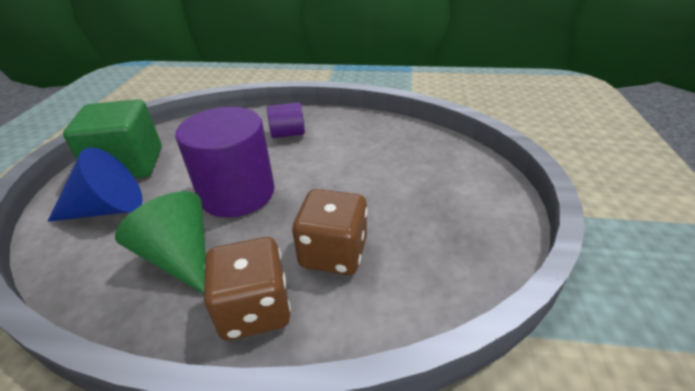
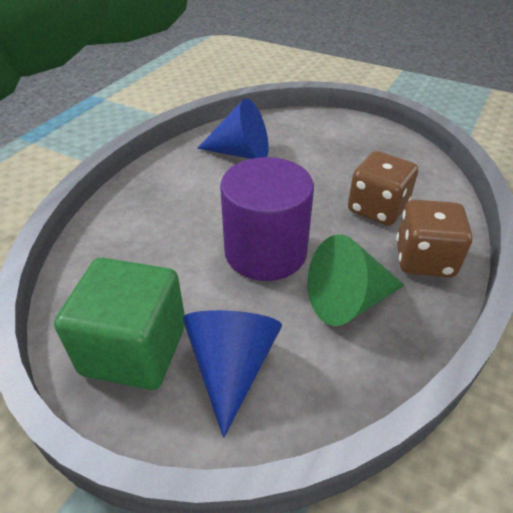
camera: 70 degrees left, 5 degrees up
(288, 134) = (174, 200): purple cylinder -> none
(375, 144) = (241, 153): none -> blue cone

